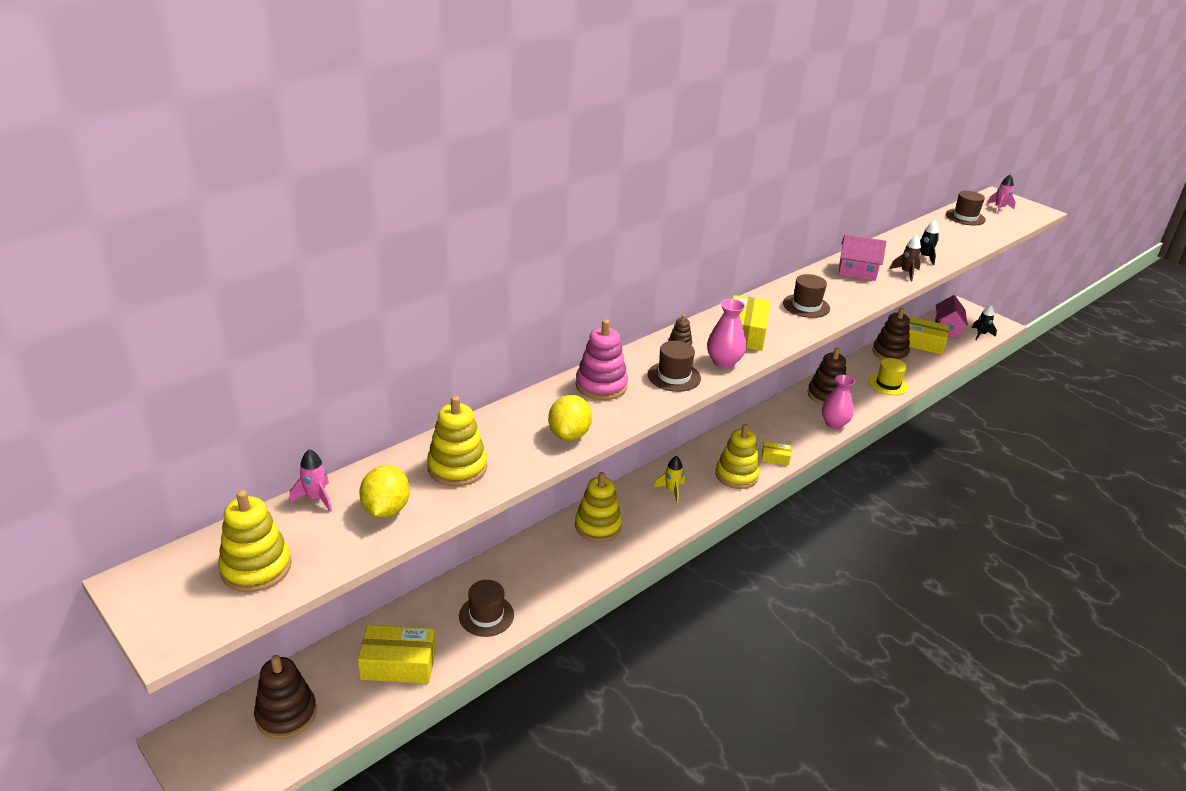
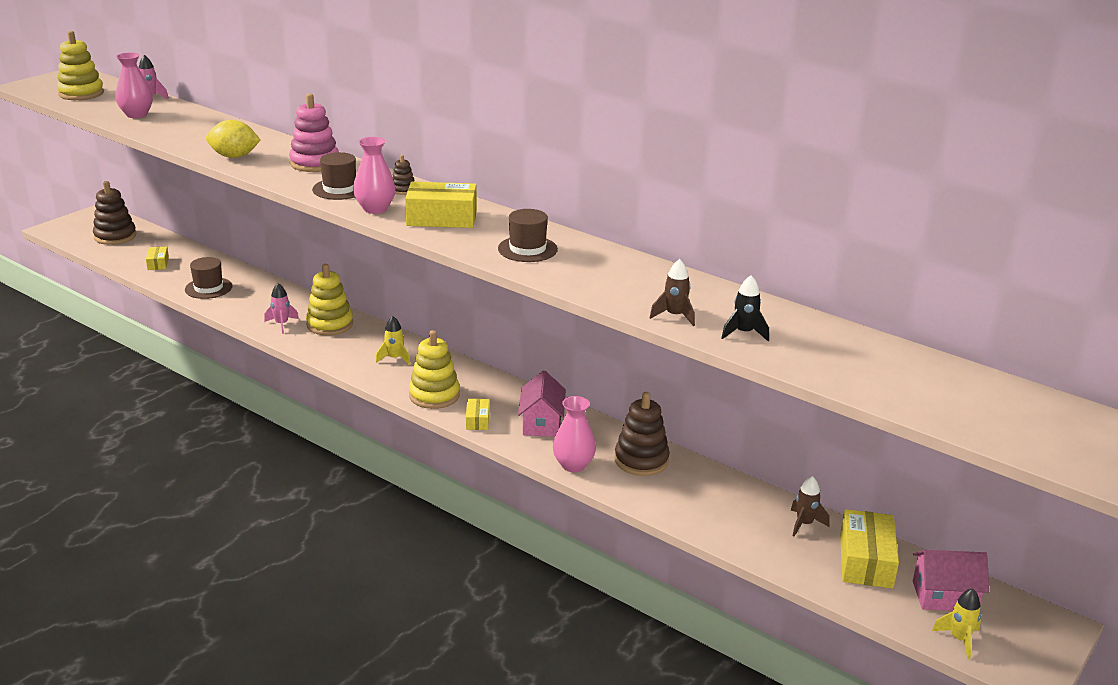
camera: 80 degrees right, 5 degrees down
(386, 509) = (136, 115): yellow lemon -> pink vase
(398, 664) = (158, 263): yellow box -> yellow box, size x0.53
(457, 468) = (186, 128): yellow stacking toy -> none
(857, 272) = (651, 282): pink house -> pink house (541, 423)
(888, 384) = (706, 517): yellow hat -> none
(890, 353) = (804, 524): brown stacking toy -> brown rocket
(965, 217) = (956, 381): brown hat -> none
(981, 334) = (959, 639): black rocket -> yellow rocket
(999, 208) = (1045, 422): pink rocket -> pink rocket (282, 324)

